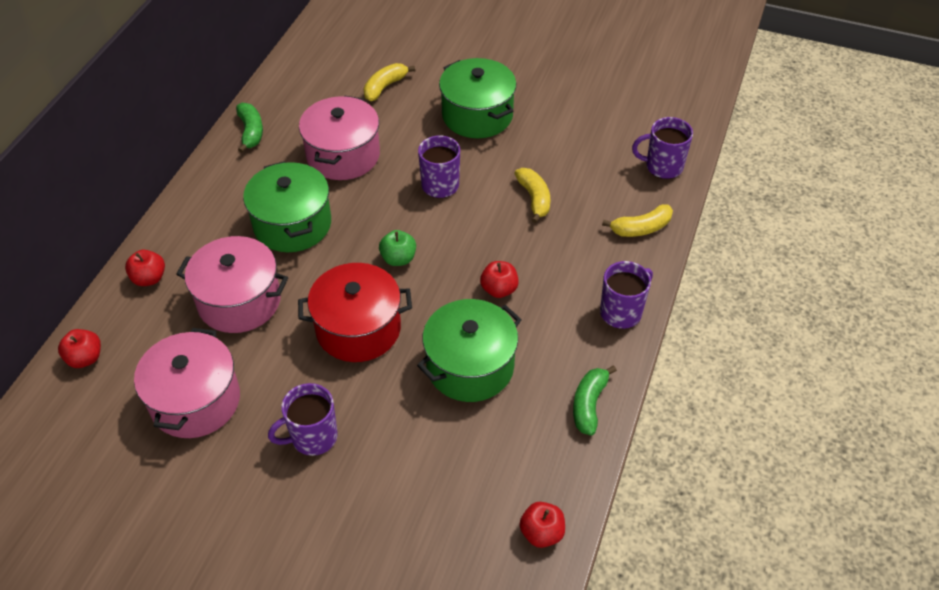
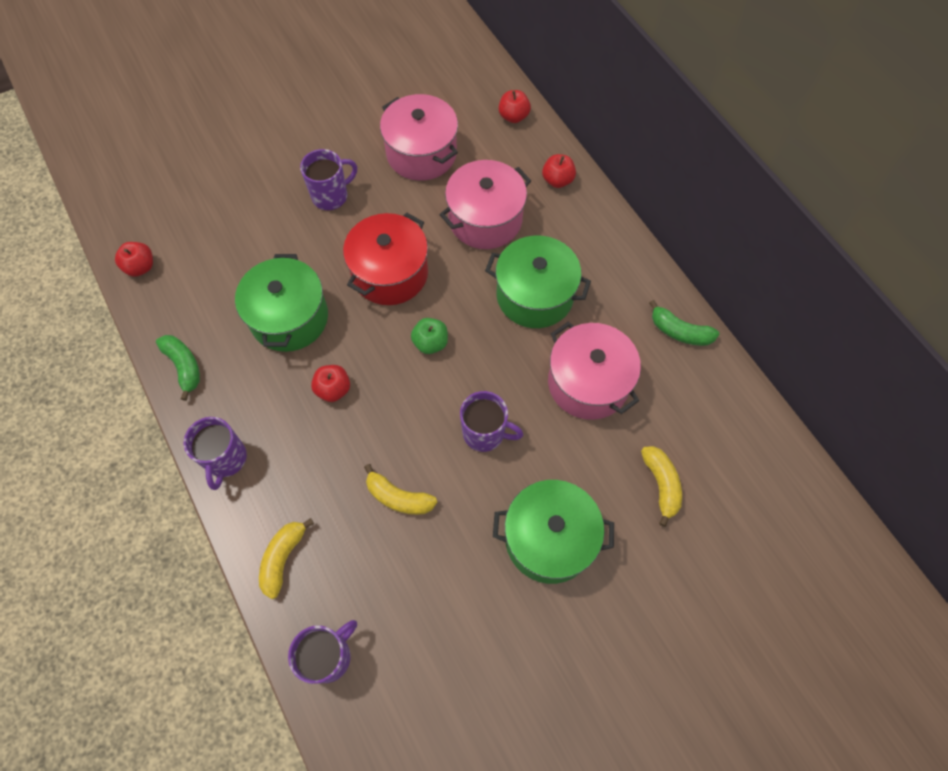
camera: 130 degrees right, 15 degrees up
(312, 437) = (331, 196): purple mug -> purple mug turned 45 degrees clockwise

